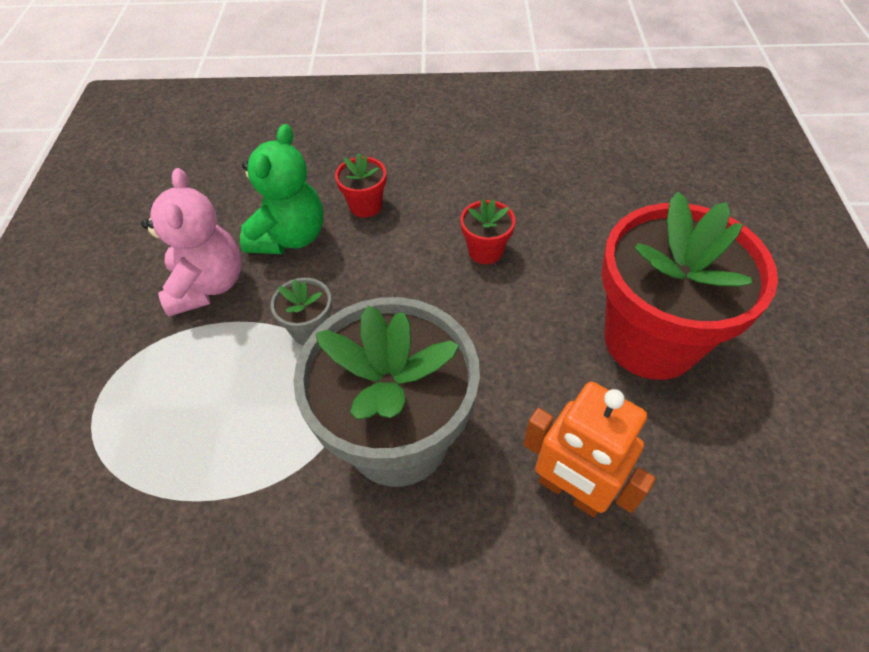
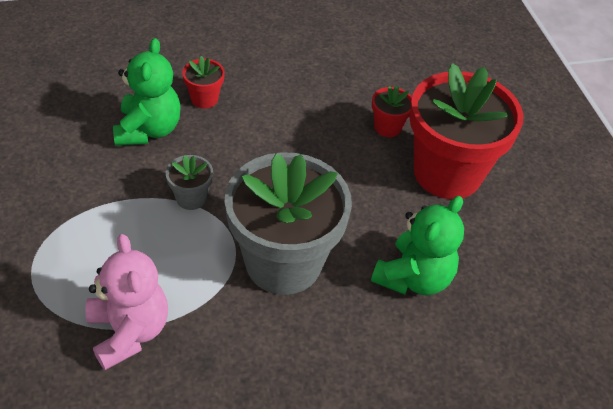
camera: 20 degrees left, 5 degrees down
(208, 285) = (92, 175): pink teddy bear -> pink teddy bear (129, 331)
(485, 251) = (311, 124): red flower pot -> red flower pot (387, 127)
(570, 491) = (413, 277): orange robot -> green teddy bear

